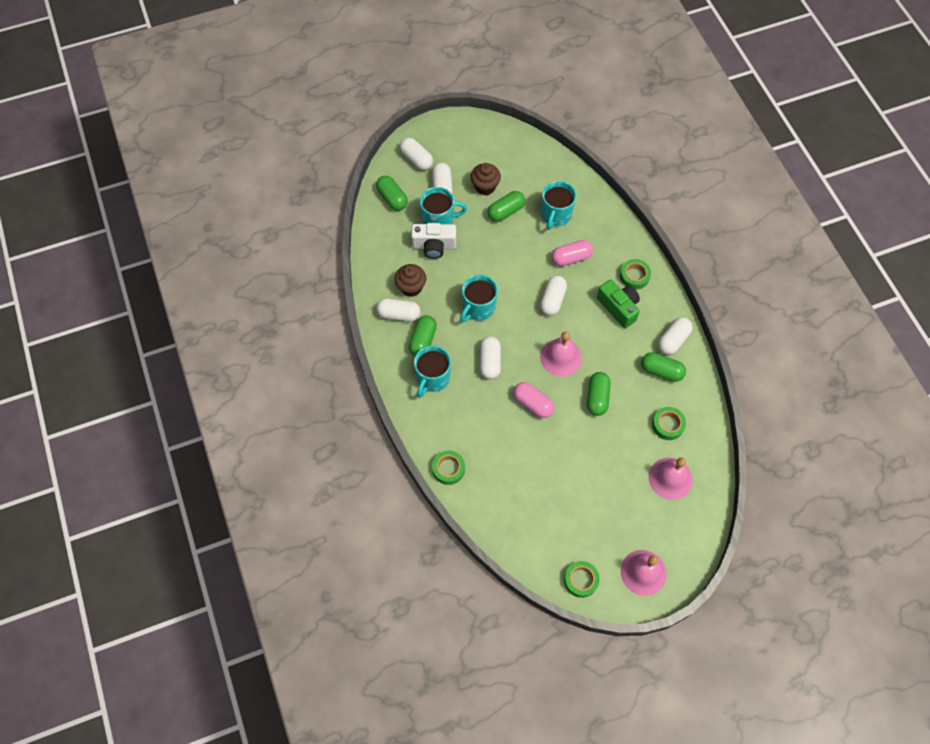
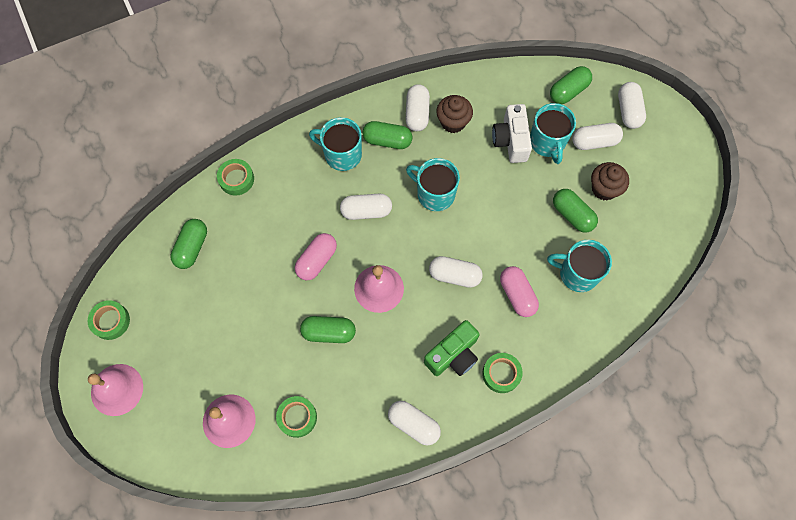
camera: 85 degrees right, 5 degrees up
(416, 159) = (628, 111): white capsule -> white capsule turned 45 degrees counterclockwise
(661, 371) = (369, 409): green capsule -> green capsule (192, 247)

